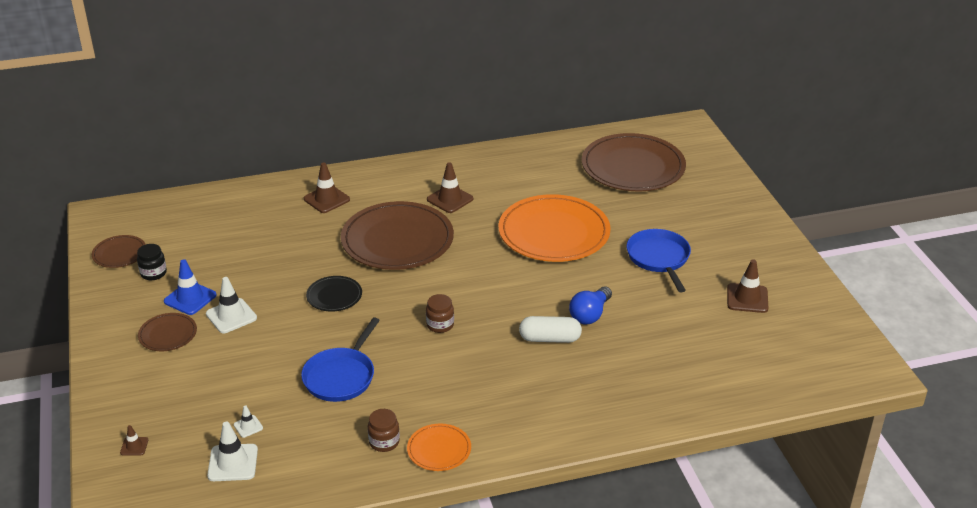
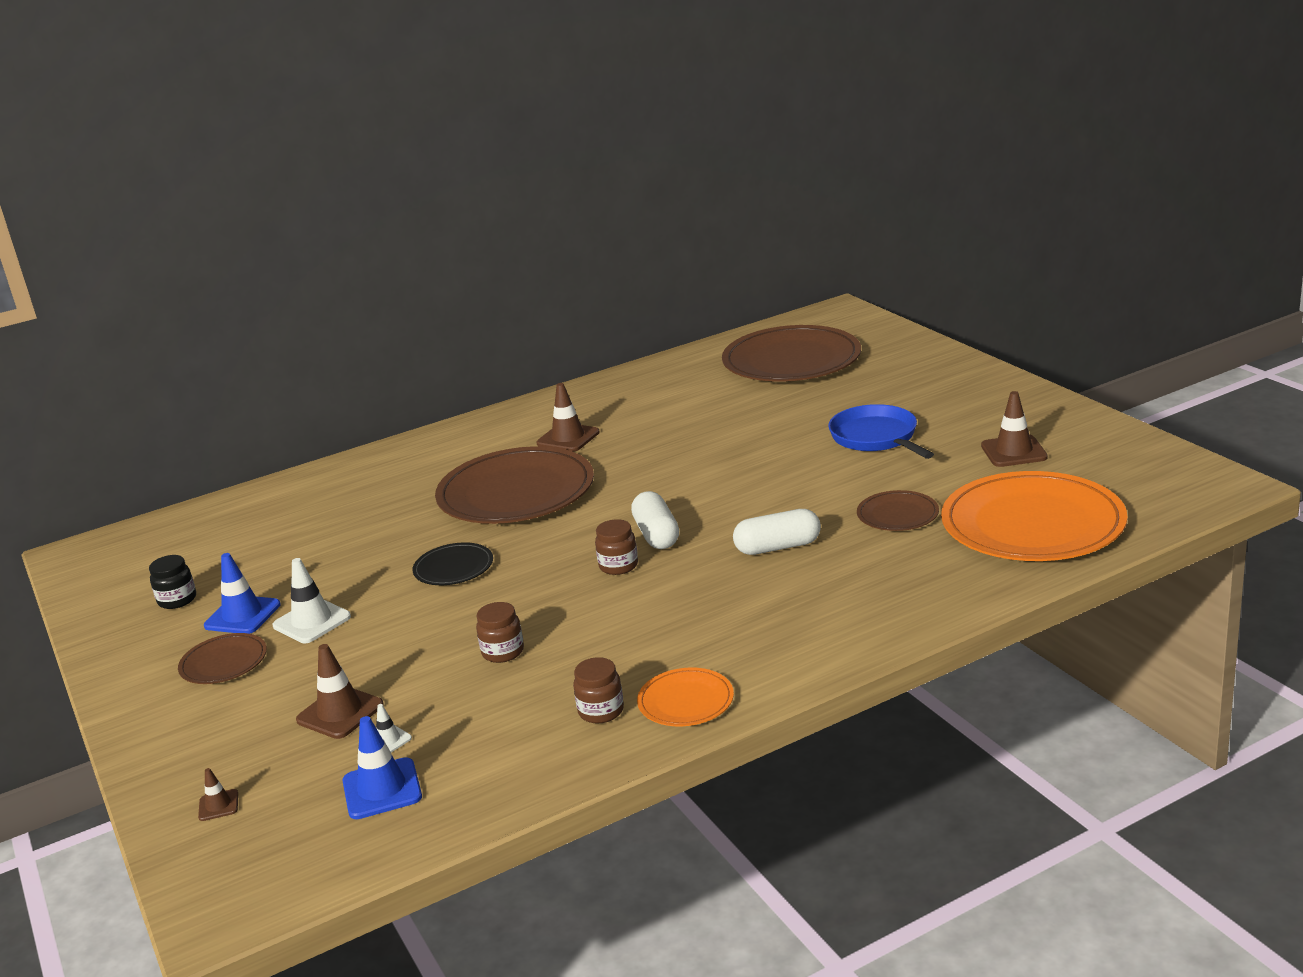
camera: 10 degrees left, 10 degrees down
(119, 253) = (118, 589): brown plate -> brown plate (897, 514)
(233, 463) = (382, 789): white traffic cone -> blue traffic cone
(326, 199) = (398, 472): brown traffic cone -> brown traffic cone (340, 713)
(341, 376) = (503, 652): blue pan -> brown jar
(475, 305) = (656, 535): none -> white capsule
(554, 232) = (724, 441): orange plate -> orange plate (1032, 524)
(590, 314) = (818, 511): blue light bulb -> none

